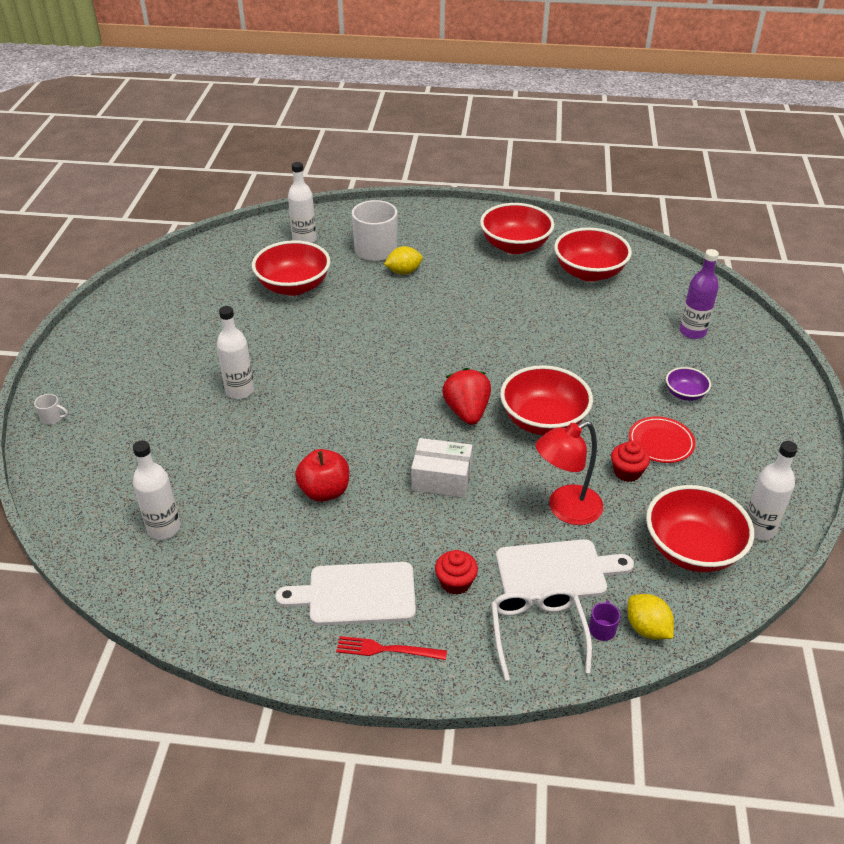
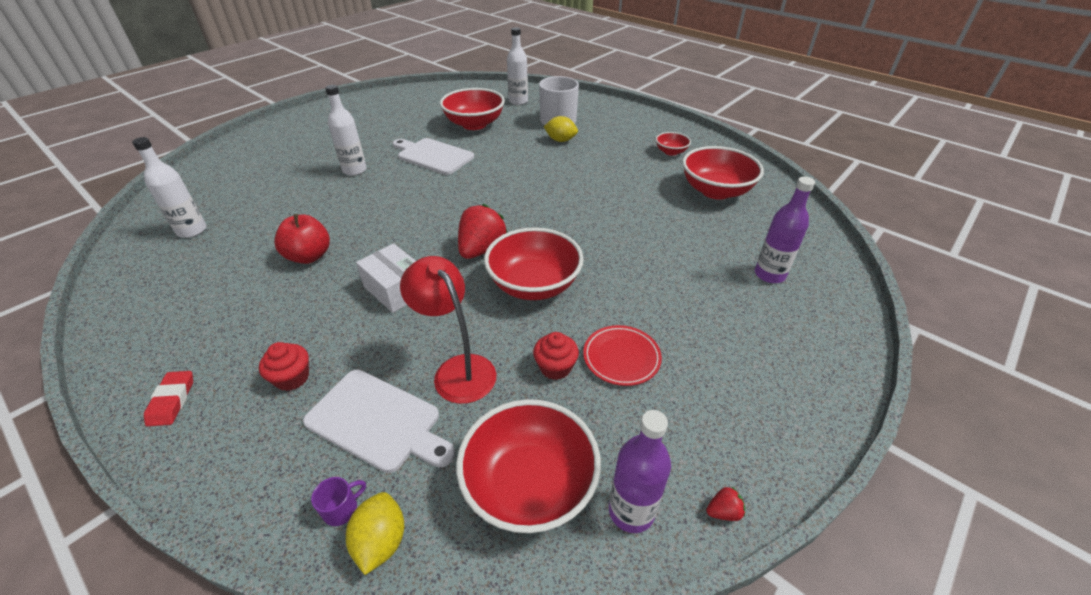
camera: 35 degrees right, 0 degrees up
(52, 418) = (241, 143): white mug -> none
(356, 594) = (219, 342): white cutting board -> white cutting board (433, 156)
(387, 650) = (172, 401): red fork -> red eraser
(515, 246) = (671, 152): red bowl -> red bowl, size x0.50
(537, 633) = (287, 469): white glasses -> none
(565, 510) = (457, 369): red lamp -> red lamp turned 45 degrees clockwise
(685, 394) = (699, 325): purple bowl -> none
(758, 528) = (631, 511): white bottle -> purple bottle
(802, 500) = (723, 511): none -> red strawberry

